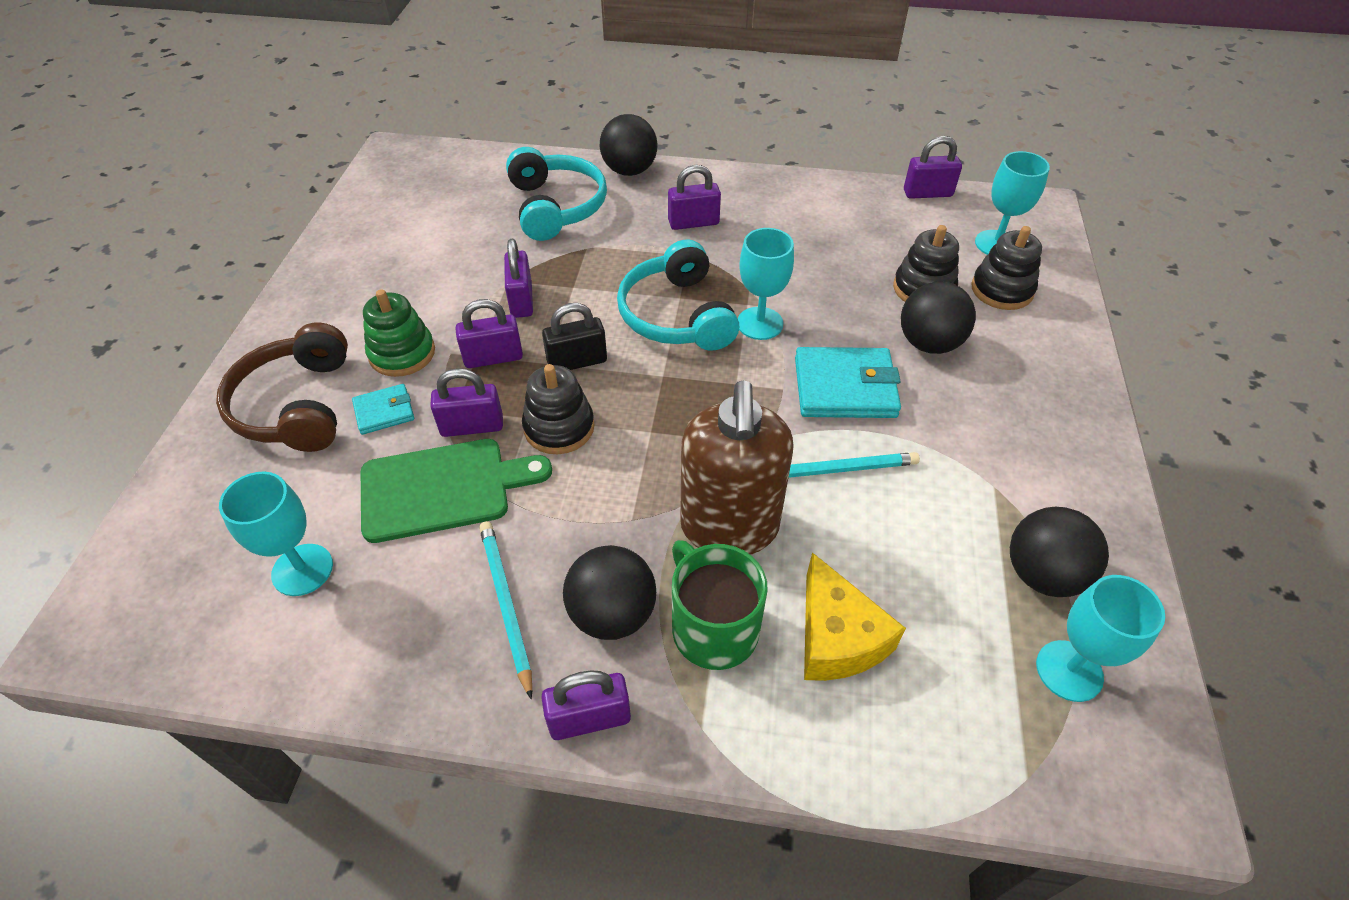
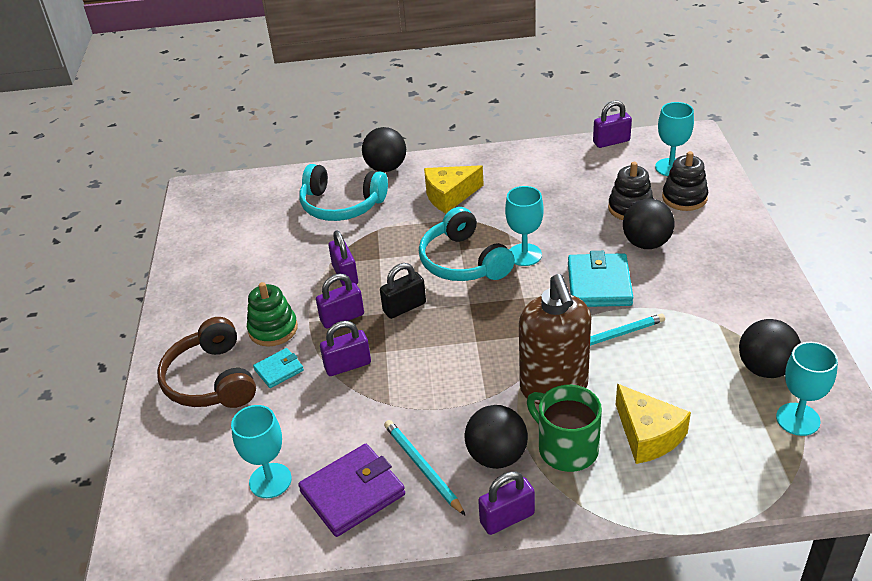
camera: 10 degrees left, 10 degrees down
(398, 618) = (352, 493): none -> purple wallet
(443, 488) = (346, 409): green cutting board -> none
(556, 207) = (341, 205): turquoise headphones -> turquoise headphones turned 135 degrees clockwise
(559, 427) = (410, 352): black stacking toy -> none
(693, 223) = (449, 196): purple padlock -> yellow cheese
(845, 387) = (599, 284): turquoise wallet -> turquoise wallet turned 75 degrees counterclockwise

